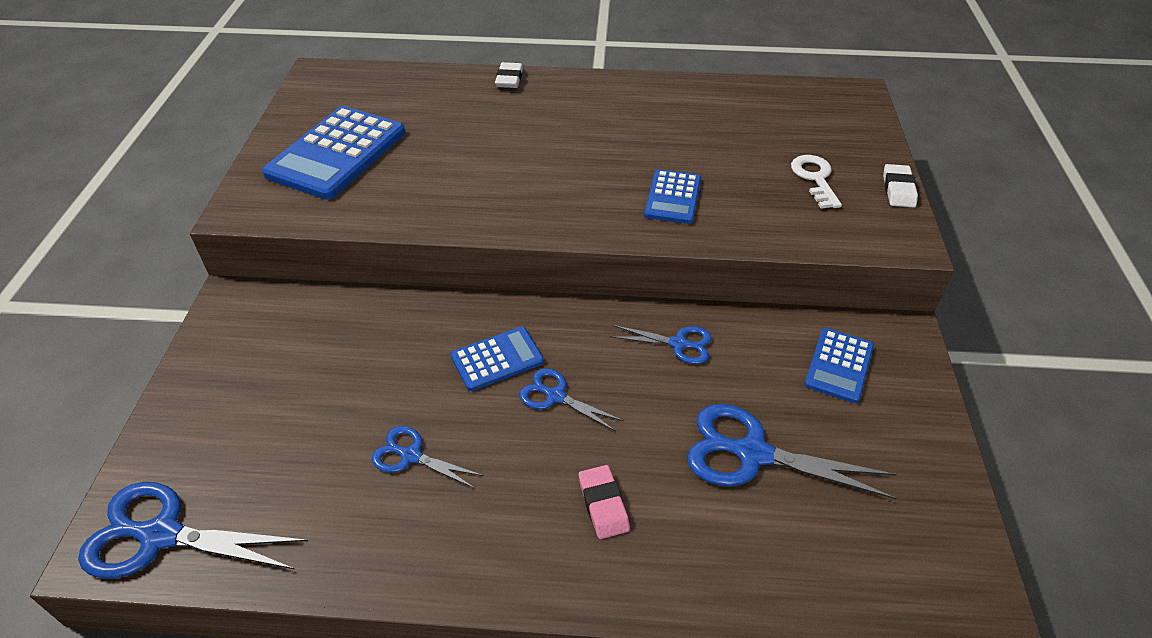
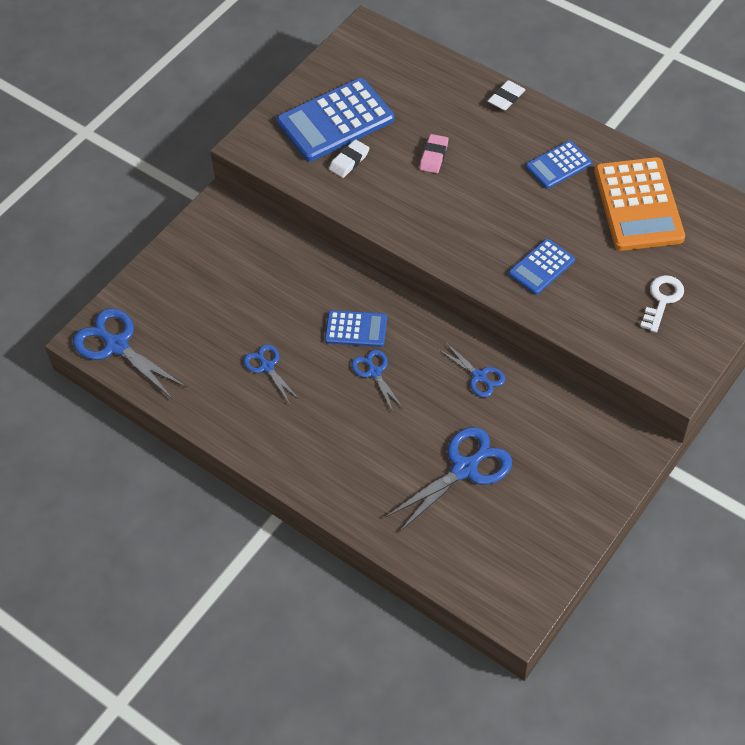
camera: 35 degrees right, 10 degrees up
(603, 504) = (354, 451): pink eraser -> pink eraser (434, 156)
(713, 114) = (638, 205): none -> orange calculator
(752, 453) = (465, 468): blue scissors -> blue scissors turned 90 degrees clockwise
(839, 365) = (573, 444): blue calculator -> blue calculator (558, 165)
(898, 189) = (717, 339): white eraser -> white eraser (349, 161)

